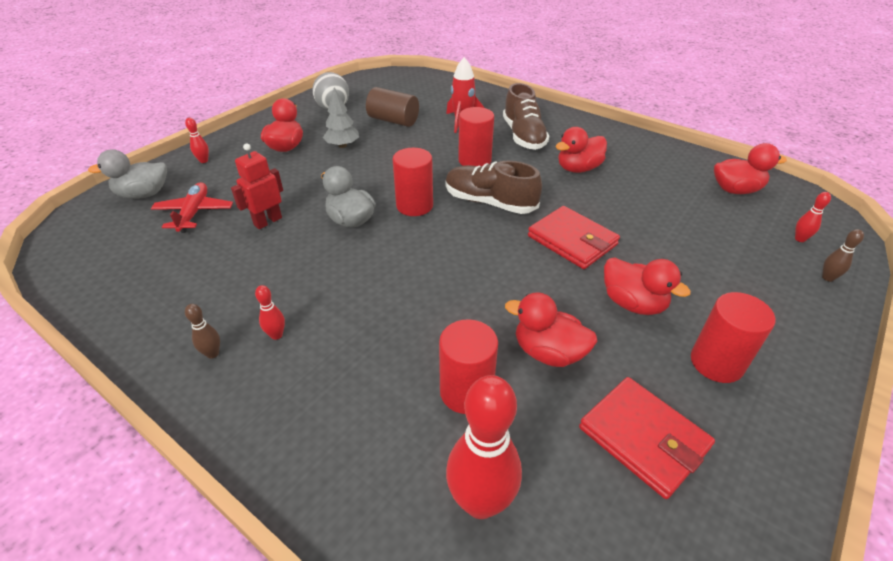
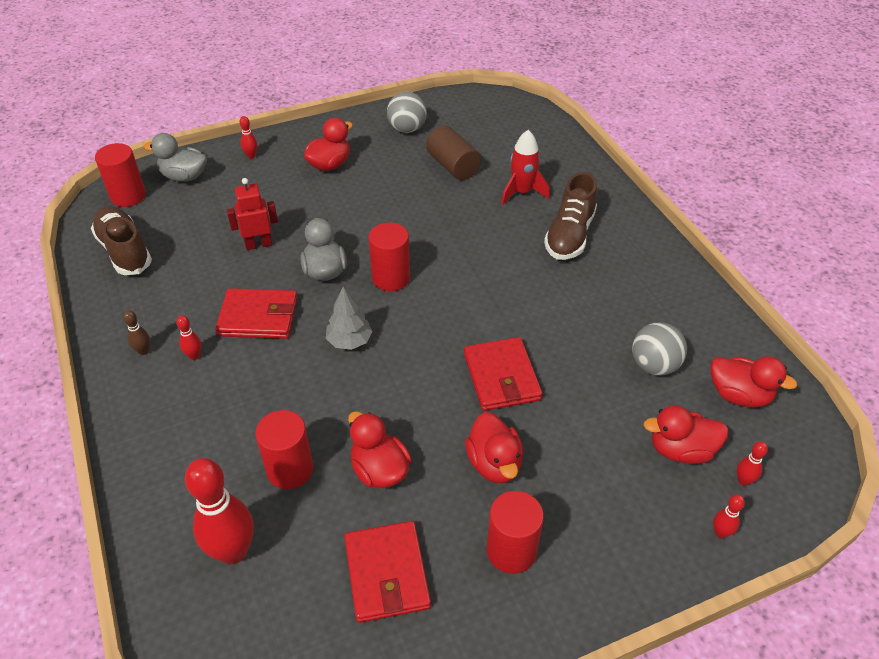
camera: 30 degrees right, 5 degrees up
(194, 213) = (209, 212): red plane -> none
(317, 277) = (258, 317): none -> red wallet
(342, 145) = (380, 181): grey tree -> grey tree (349, 341)
(474, 160) = (491, 247): red cylinder -> red cylinder (128, 196)
(489, 202) = (462, 303): brown shoe -> brown shoe (124, 251)
(578, 169) = (588, 299): red duck -> red duck (681, 450)
(665, 193) = (654, 365): none -> grey ball
(827, 278) = (720, 533): brown bowling pin -> red bowling pin

